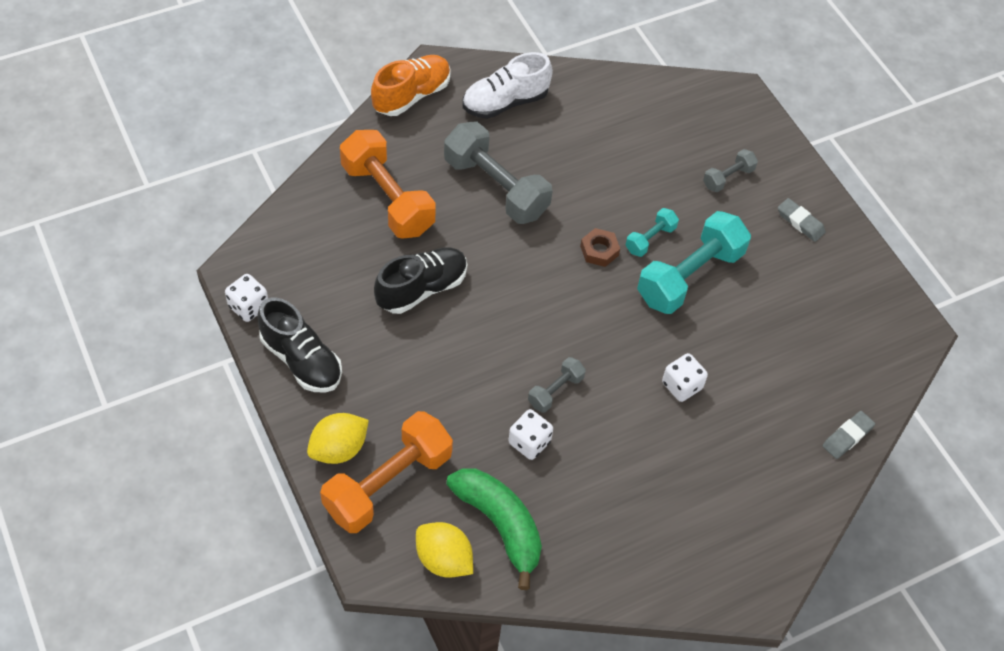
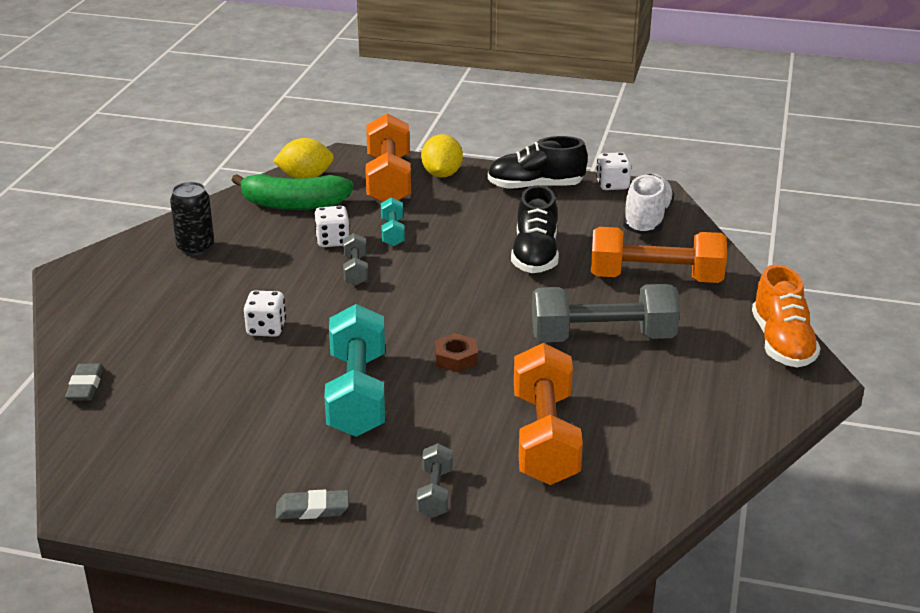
camera: 135 degrees right, 25 degrees down
(505, 102) = (714, 395): white shoe -> white shoe (646, 220)
(630, 158) = (544, 438): none -> orange dumbbell
(637, 536) = (196, 248): none -> black can
(650, 239) = (429, 394): turquoise dumbbell -> turquoise dumbbell (393, 232)

